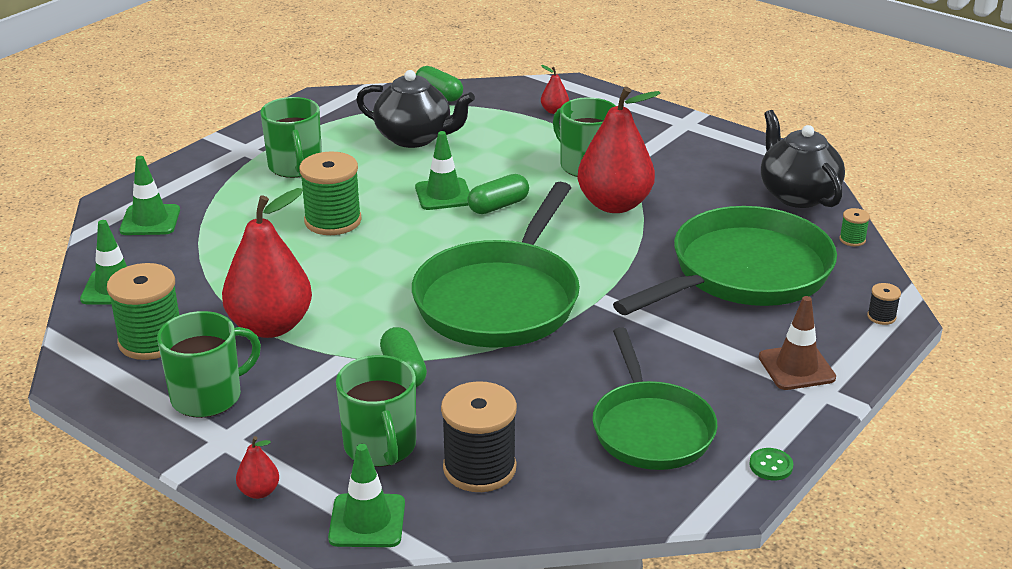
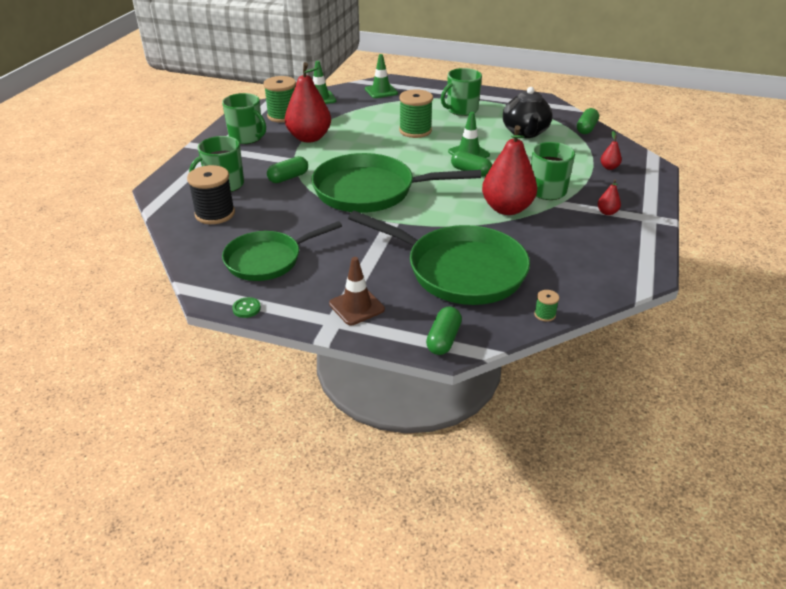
camera: 70 degrees right, 5 degrees up
(259, 491) = (182, 164): red pear -> red pear (607, 212)
(367, 521) = (167, 193): green traffic cone -> none
(797, 195) = (590, 281): black teapot -> none
(881, 317) = (443, 339): black spool -> green capsule

